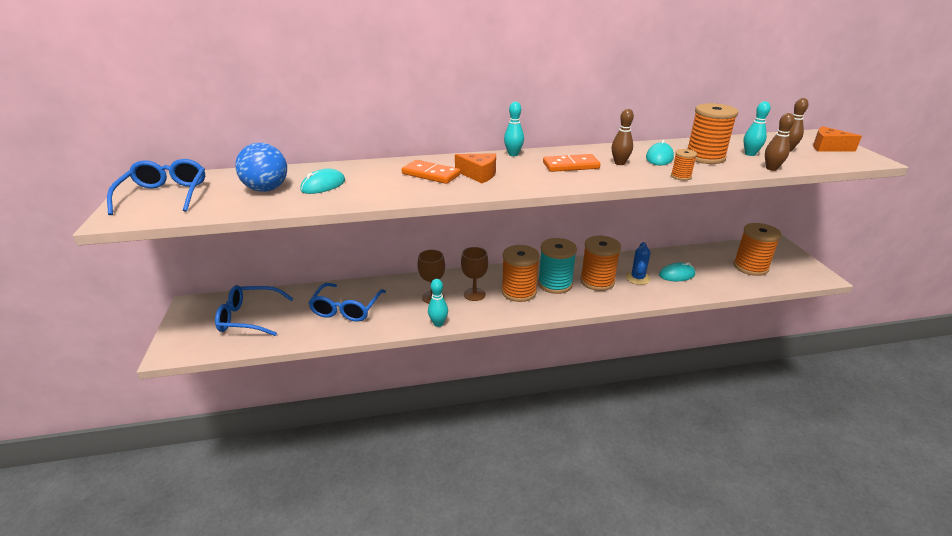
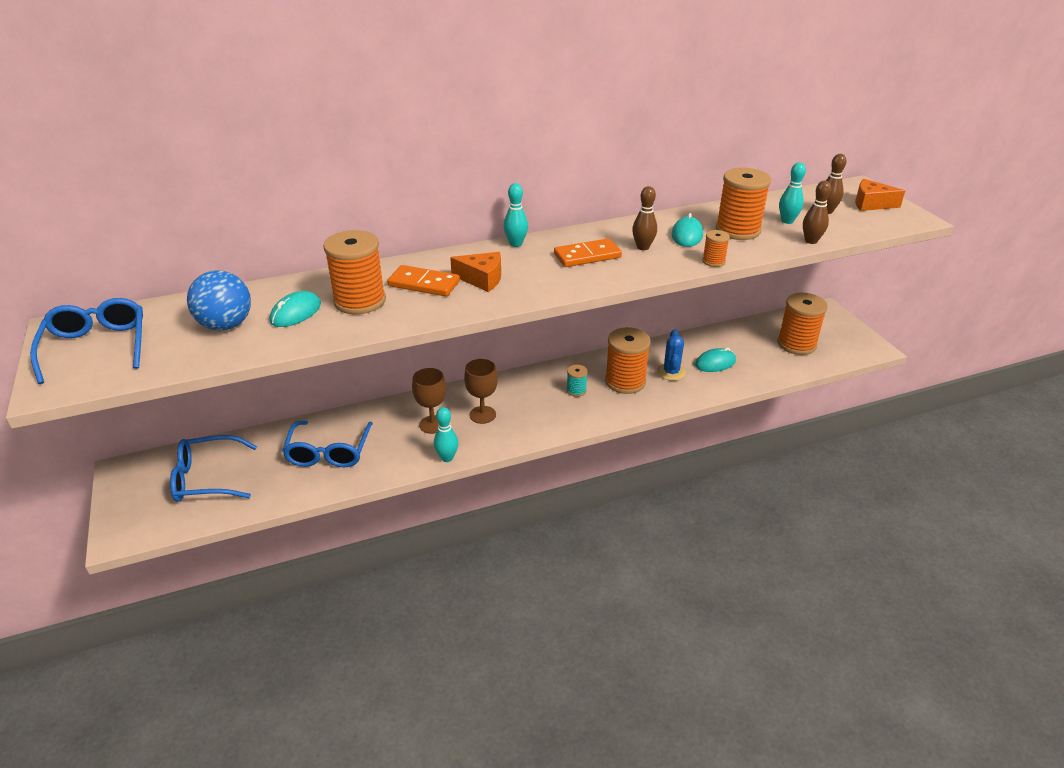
camera: 10 degrees left, 5 degrees up
(518, 292) = (535, 405): orange spool -> orange spool (360, 301)
(555, 284) = (576, 390): turquoise spool -> turquoise spool, size x0.48

